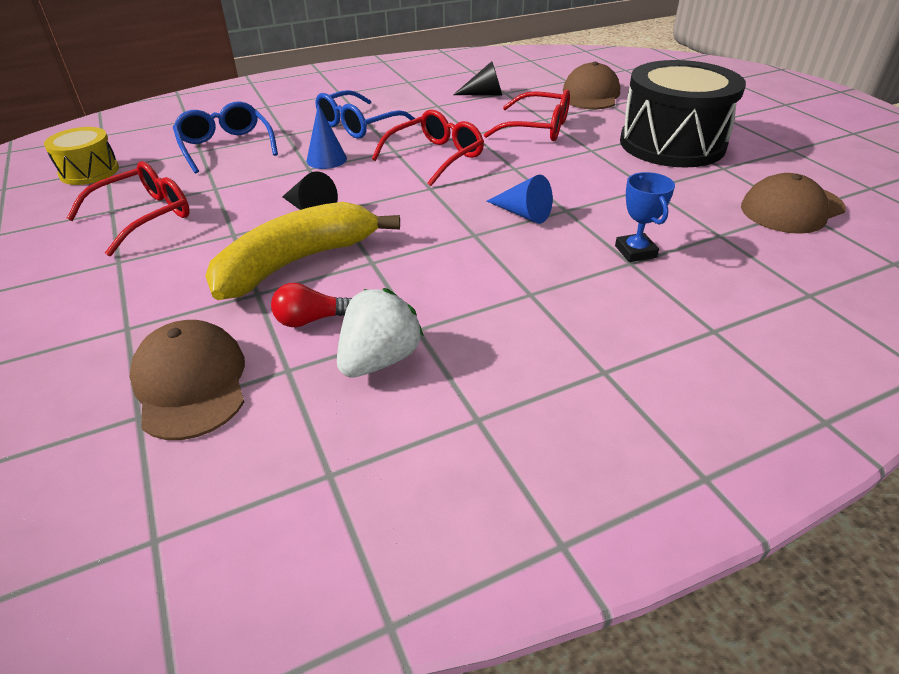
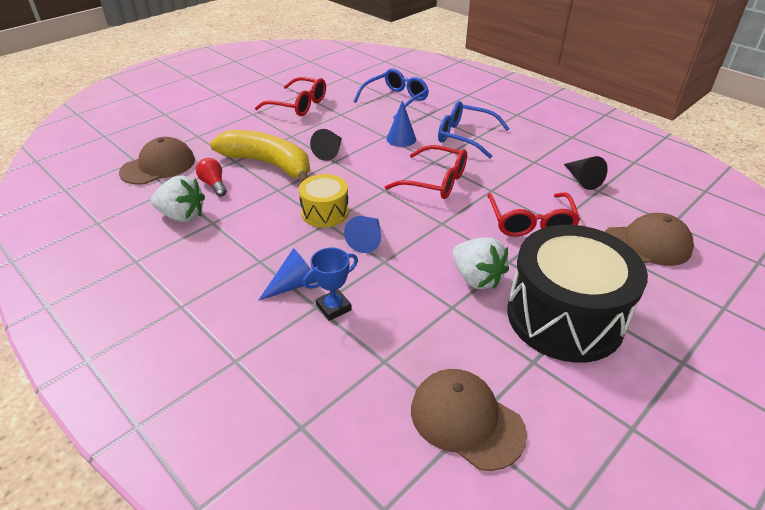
camera: 70 degrees right, 0 degrees up
(89, 171) = (339, 74): yellow drum -> yellow drum (325, 212)
(587, 273) = (294, 284): none -> blue cone
(611, 168) = (476, 278): none -> white strawberry

